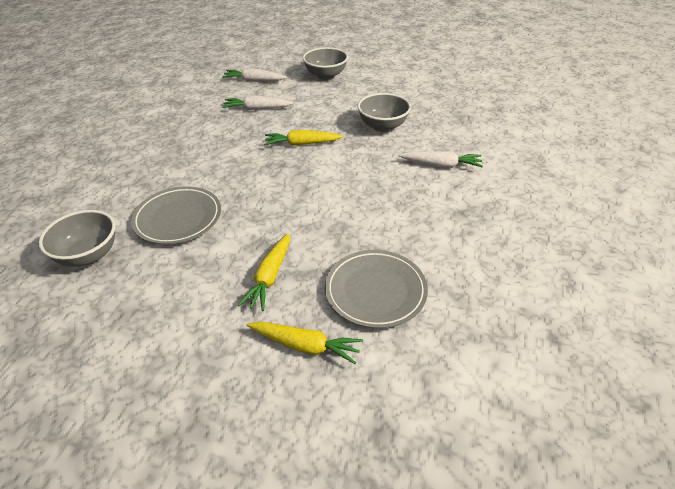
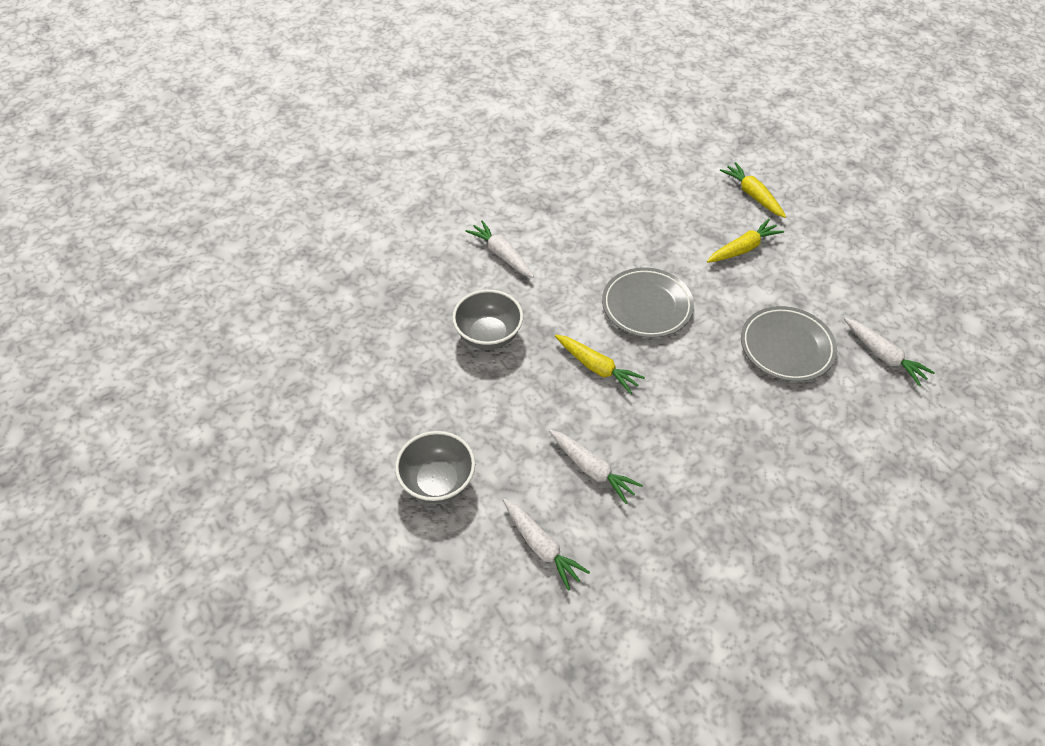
camera: 140 degrees left, 10 degrees up
(88, 255) = (883, 356): grey bowl -> white carrot
(375, 291) = (678, 197): grey plate -> grey plate (646, 306)

